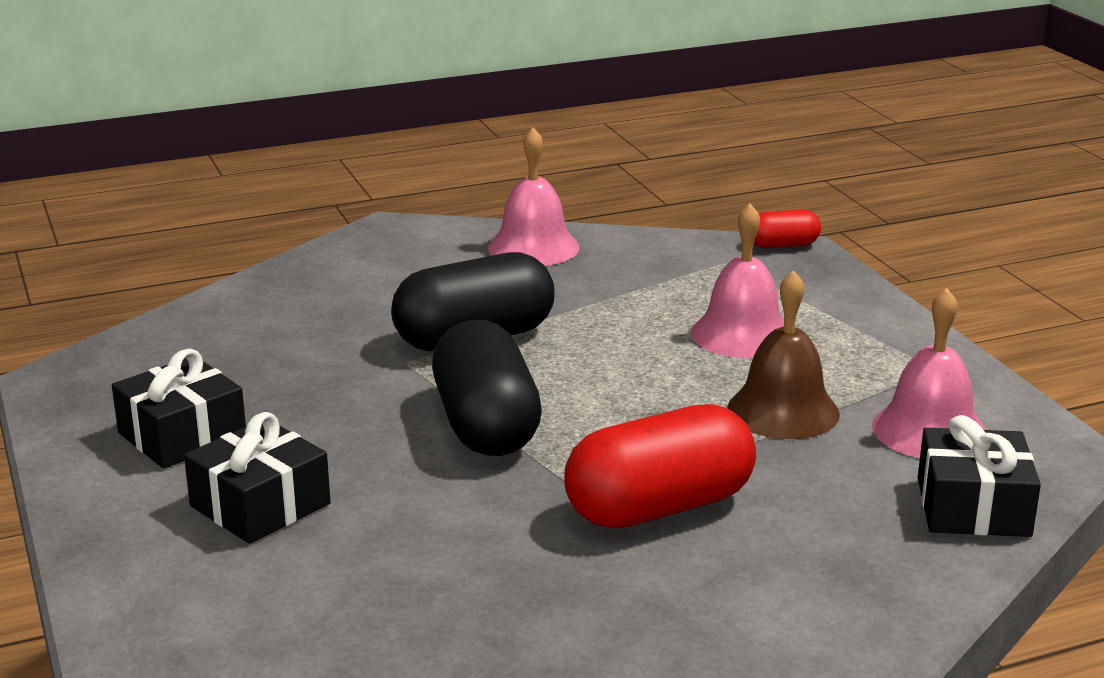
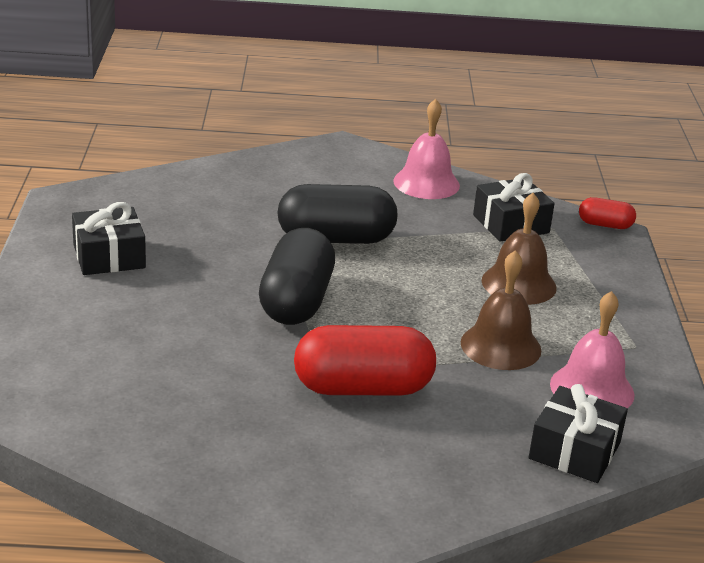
camera: 20 degrees right, 5 degrees up
(260, 505) = (122, 315): black gift -> black gift (511, 224)
(742, 334) = (519, 284): pink bell -> brown bell

